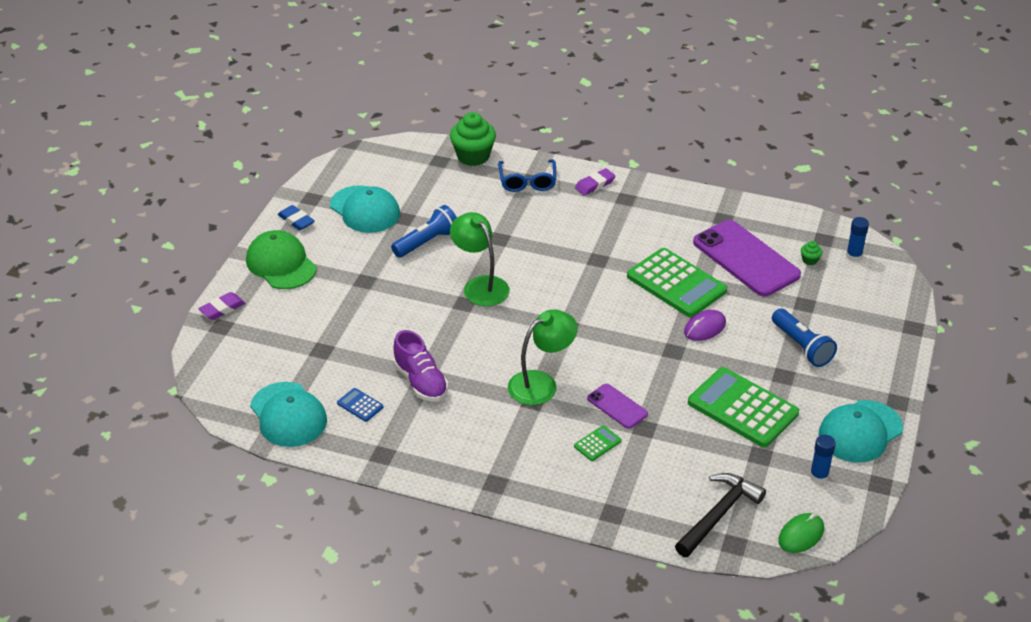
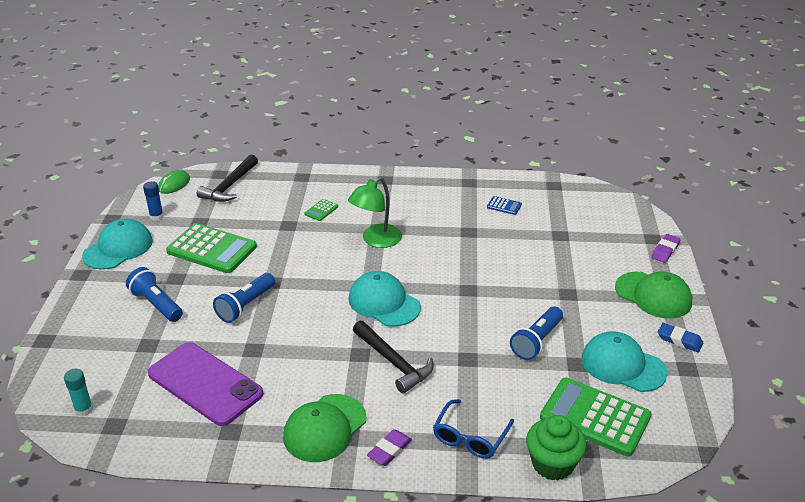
camera: 165 degrees right, 5 degrees down
(288, 415) = (549, 193): turquoise cap -> turquoise cap (384, 303)
(420, 382) = (469, 227): purple shoe -> none
(480, 285) = (462, 308): green lamp -> none
(527, 182) = (470, 438): blue glasses -> blue glasses turned 135 degrees counterclockwise
(568, 247) = (393, 362): none -> black hammer
(617, 406) = (312, 235): purple phone -> none
(643, 207) = (324, 428): none -> green cap
(676, 284) = (276, 343): green calculator -> green calculator (595, 417)
(704, 328) = (245, 306): purple mouse -> blue flashlight
(809, 260) = (135, 395): green cupcake -> none
(854, 256) = (84, 409): blue glue stick -> turquoise glue stick

